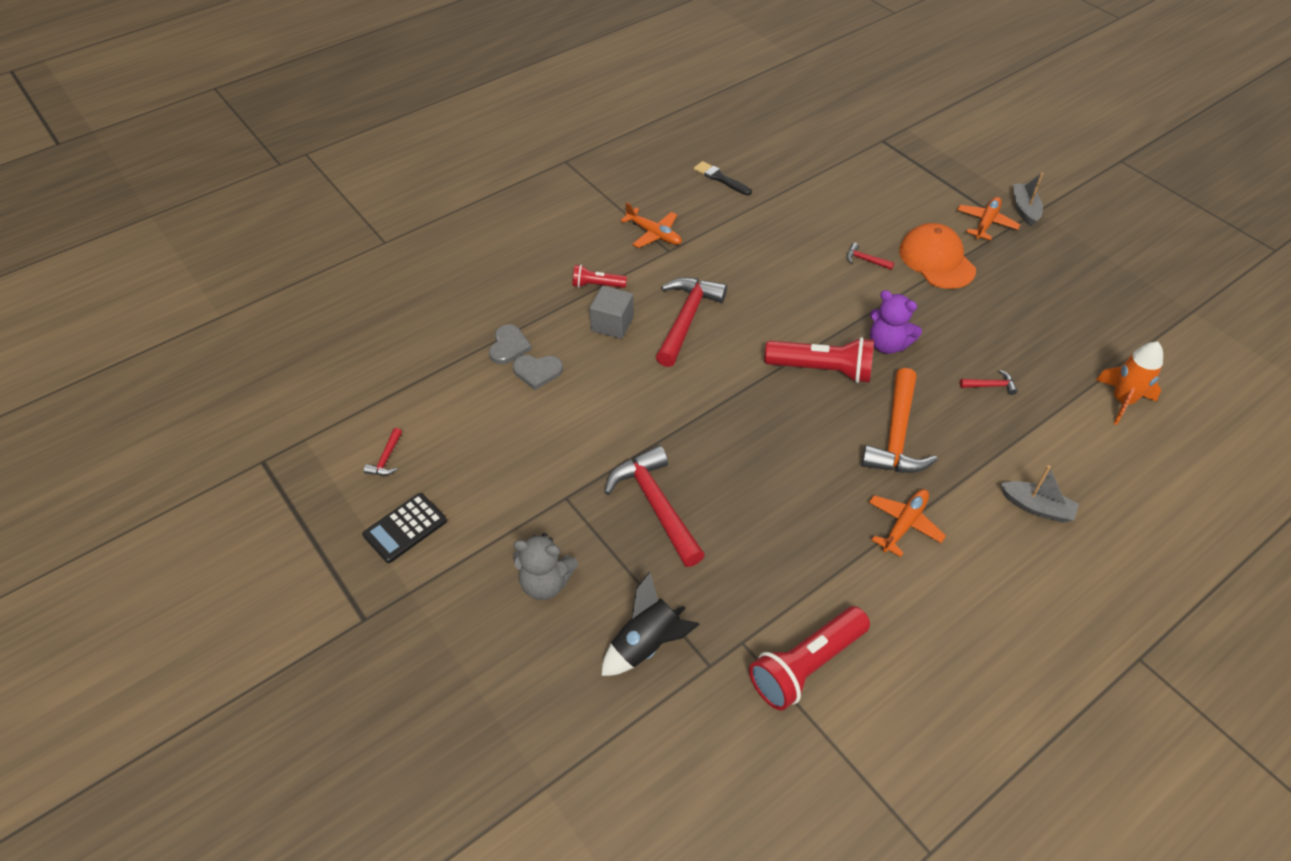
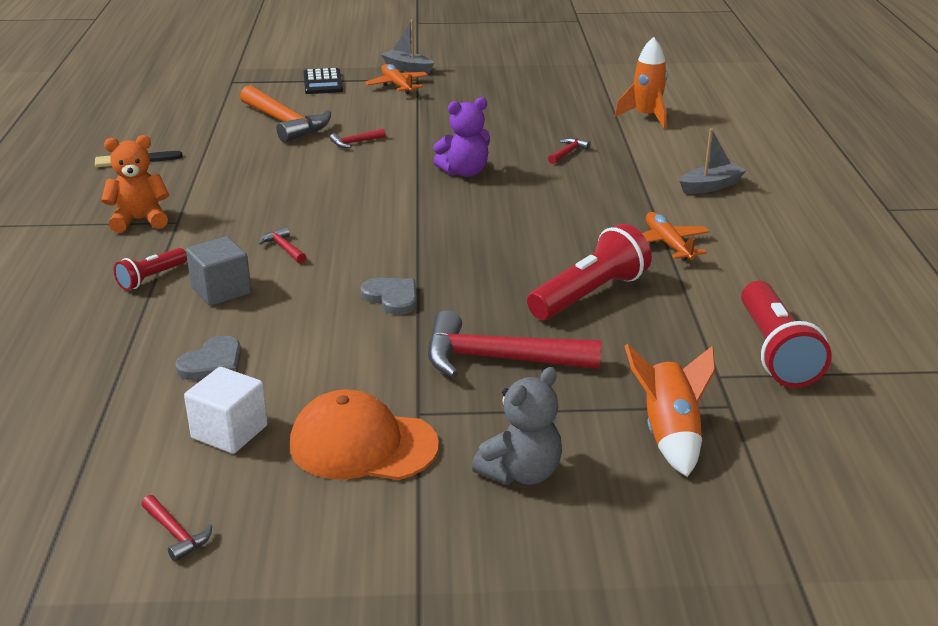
camera: 55 degrees left, 20 degrees down
(405, 528) = (312, 559): black calculator -> black calculator (323, 82)
(481, 423) = (229, 432): none -> white cube
(509, 346) = (143, 368): grey heart -> grey heart (392, 297)
(646, 644) = (670, 434): black rocket -> orange rocket
(653, 234) = (140, 220): orange plane -> orange teddy bear
(686, 319) = (284, 248): red hammer -> red hammer, size x0.44
(822, 370) = (450, 210): red flashlight -> red flashlight (589, 294)
(896, 436) = (569, 209): orange hammer -> orange hammer (285, 123)
(936, 260) = (404, 117): orange cap -> orange cap (363, 445)

